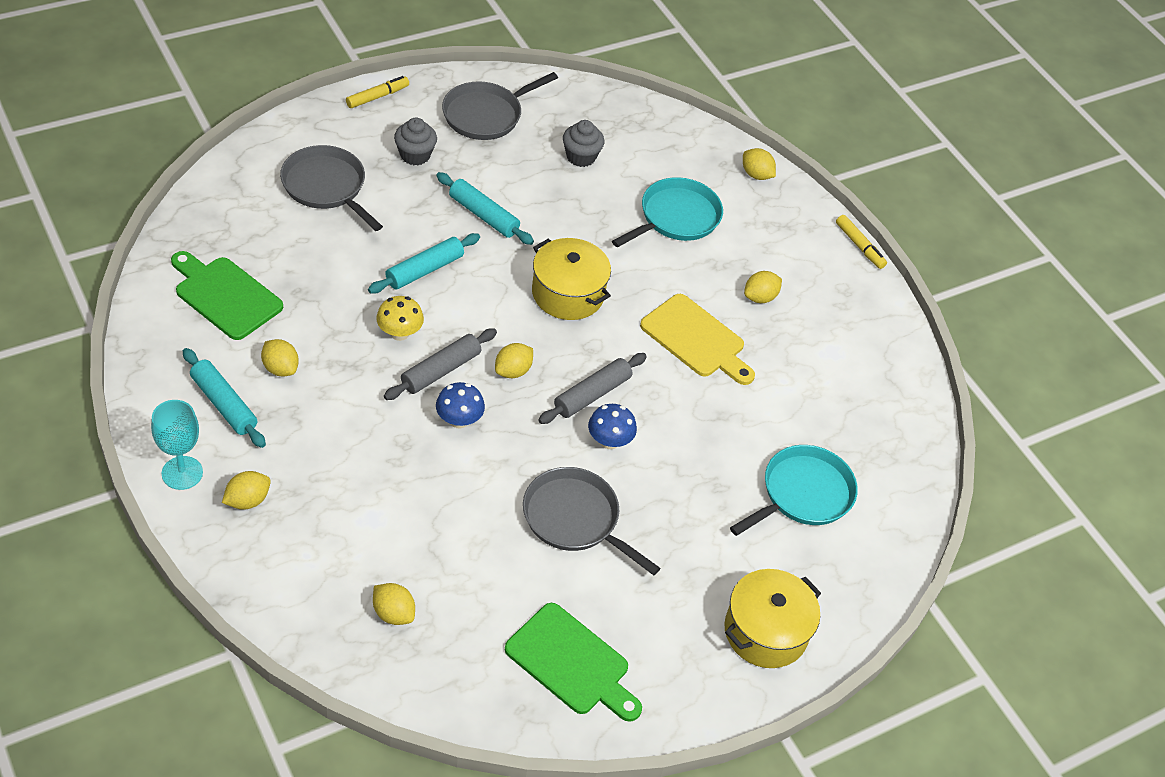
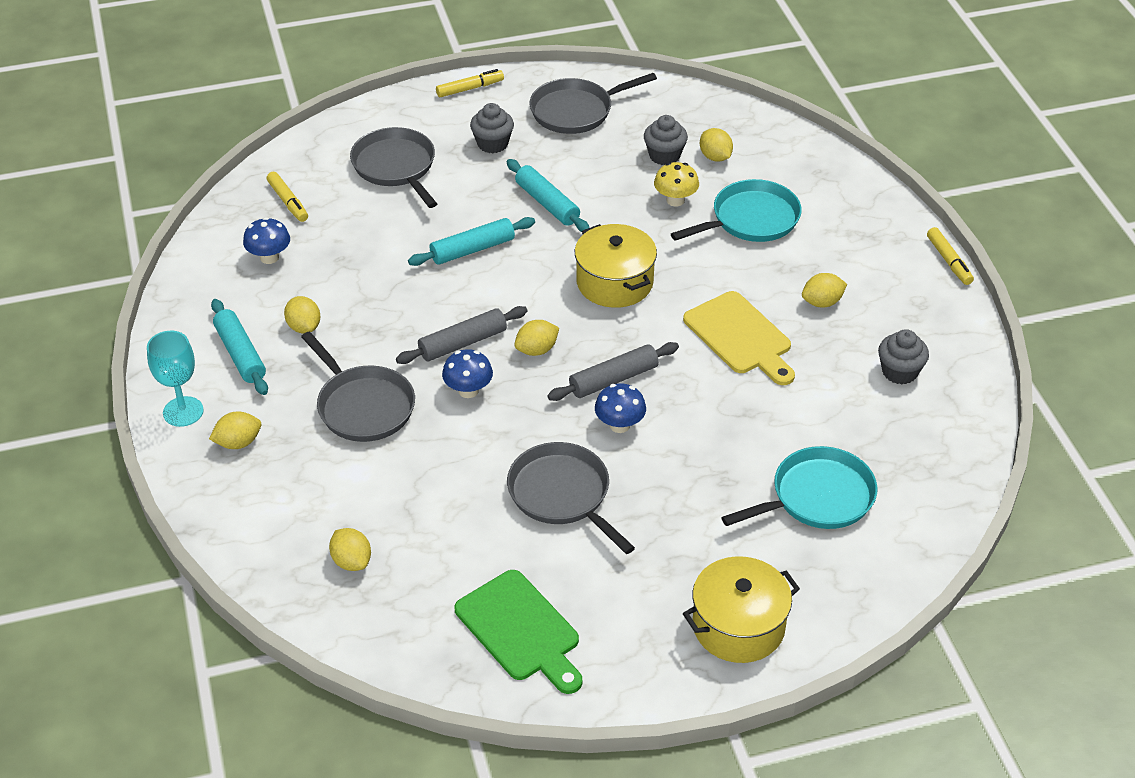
camera: 20 degrees right, 5 degrees down
(225, 295) = (269, 257): green cutting board -> blue mushroom
(228, 233) = (288, 202): none -> yellow marker
(361, 448) = (363, 406): none -> grey pan
(399, 333) = (431, 305): yellow mushroom -> yellow mushroom (675, 200)
(756, 175) = (850, 184): yellow lemon -> yellow lemon (715, 157)
(843, 361) = (899, 372): none -> grey cupcake

